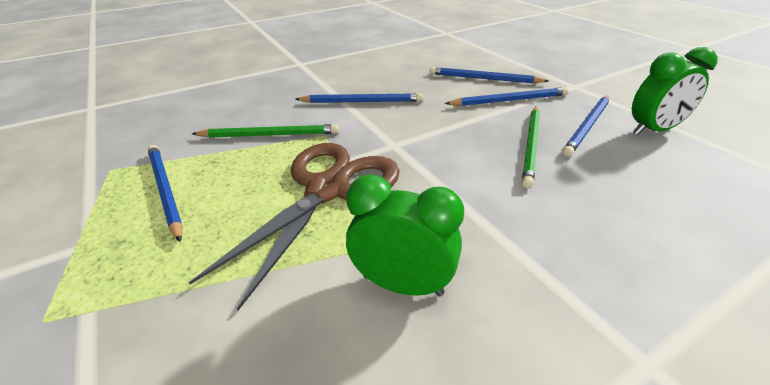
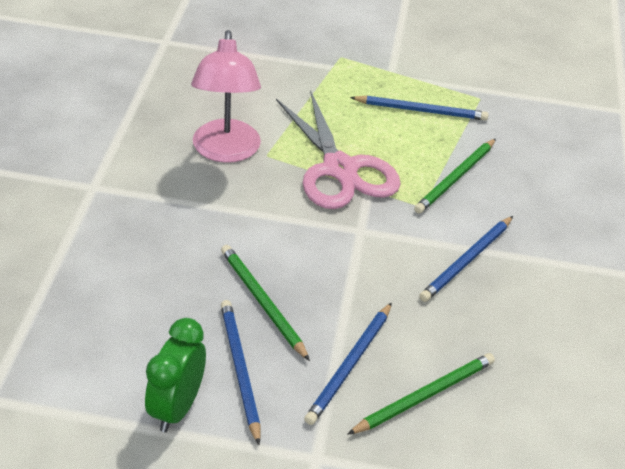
camera: 125 degrees right, 5 degrees up
(327, 189) = (340, 169): brown scissors -> pink scissors
(402, 284) = (225, 151): green clock -> pink lamp
(484, 78) = (425, 395): blue pencil -> green pencil

